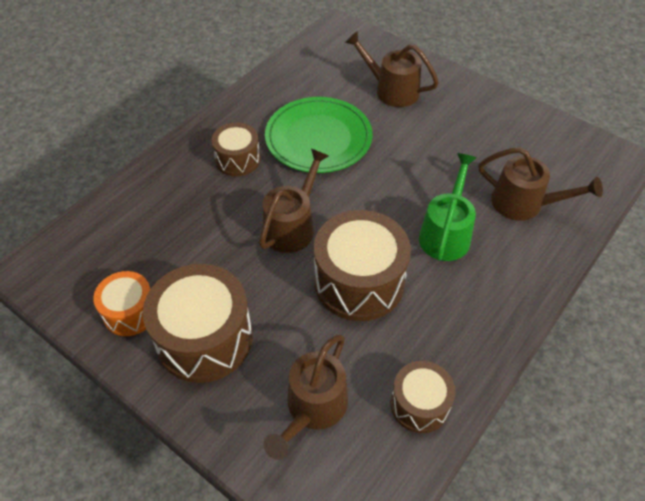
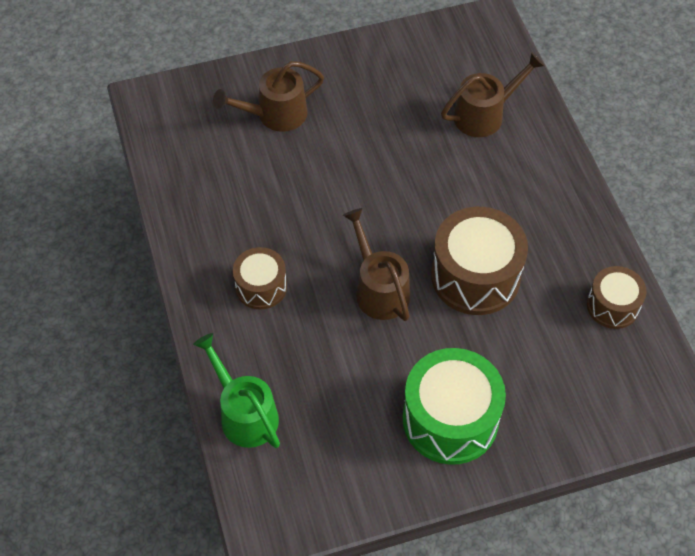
camera: 55 degrees left, 5 degrees up
(130, 312) = (380, 464): orange drum -> none
(204, 338) = (450, 419): brown drum -> green drum
(312, 409) = (569, 378): brown watering can -> none
(318, 138) = (288, 208): green plate -> none
(446, 233) = (472, 185): green watering can -> green watering can (244, 413)

